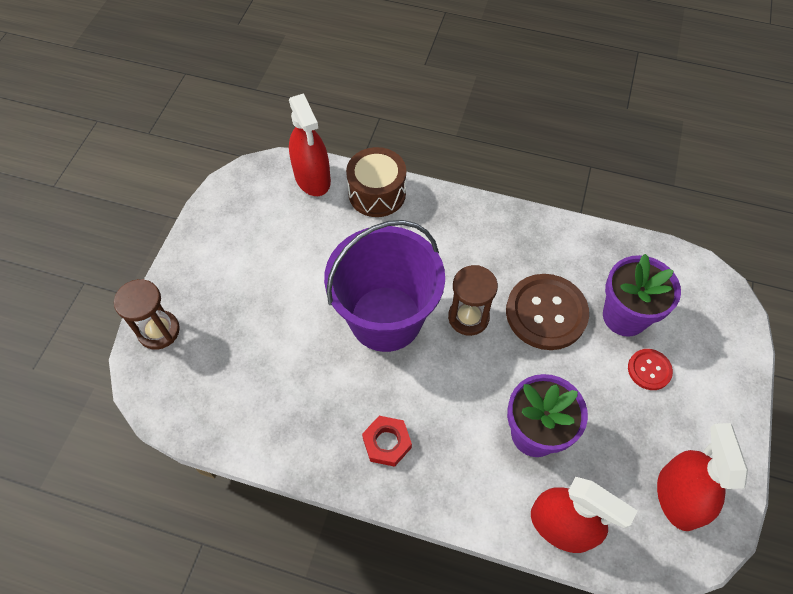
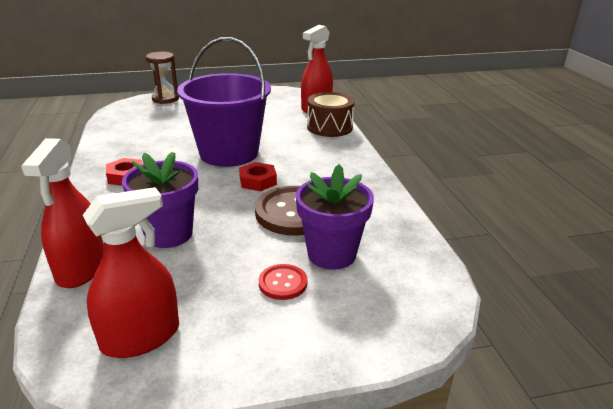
camera: 60 degrees right, 30 degrees down
(468, 317) = (258, 181): brown hourglass -> red nut

